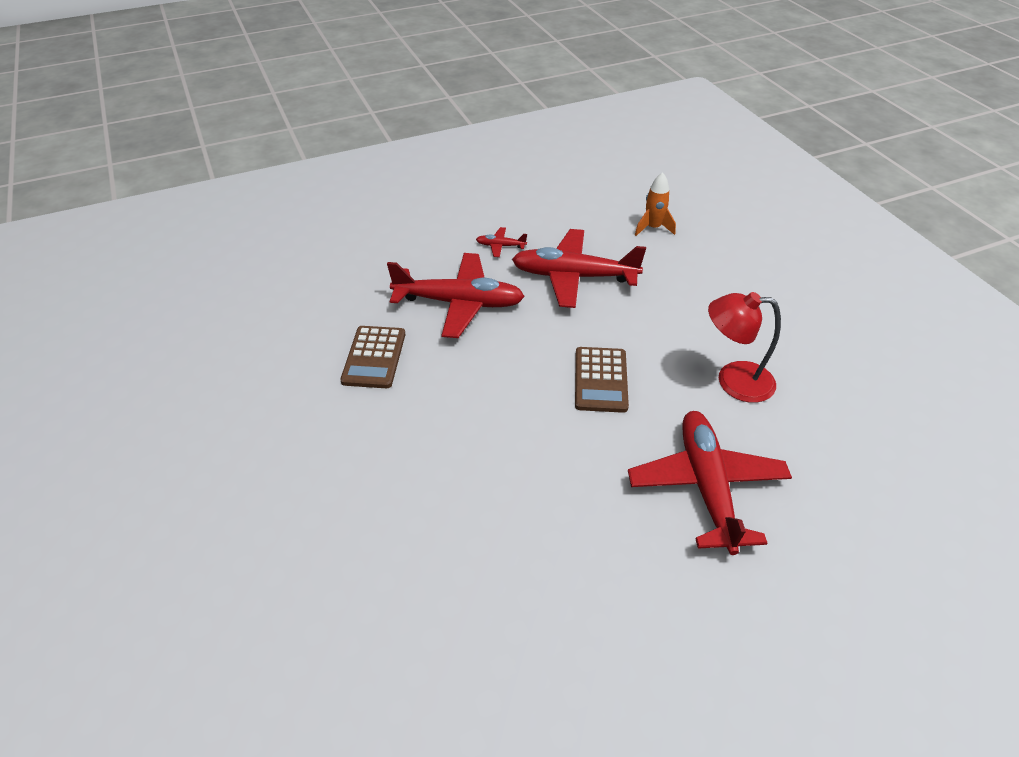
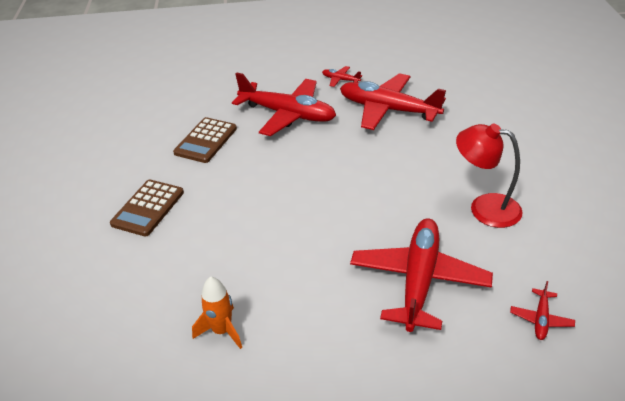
camera: 20 degrees right, 5 degrees down
(600, 380) = (371, 186): brown calculator -> brown calculator (148, 208)
(653, 228) = (474, 84): orange rocket -> orange rocket (222, 331)
(848, 501) = (541, 319): none -> red plane

